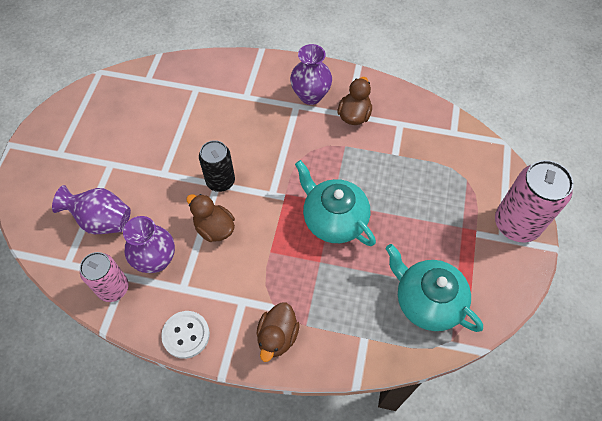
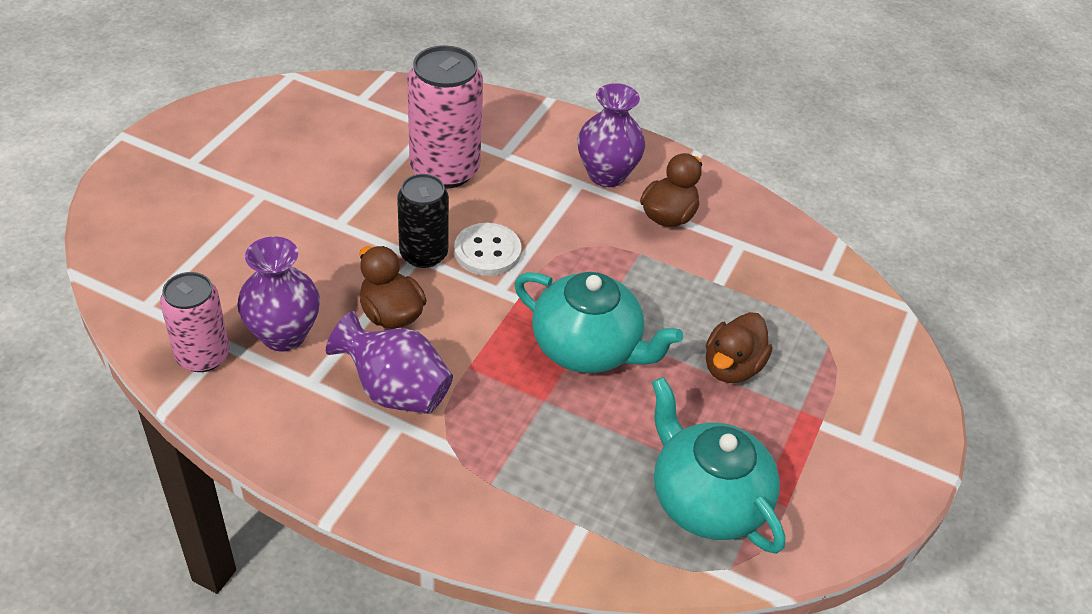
camera: 10 degrees right, 15 degrees down
(102, 220) = (220, 263): purple vase -> purple vase (395, 391)
(186, 335) = (291, 448): white button -> white button (487, 251)
(277, 336) = (438, 487): brown duck -> brown duck (732, 367)
(334, 219) = (587, 348): turquoise teapot -> turquoise teapot turned 150 degrees clockwise
(516, 224) = (895, 427): pink can -> pink can (445, 170)

